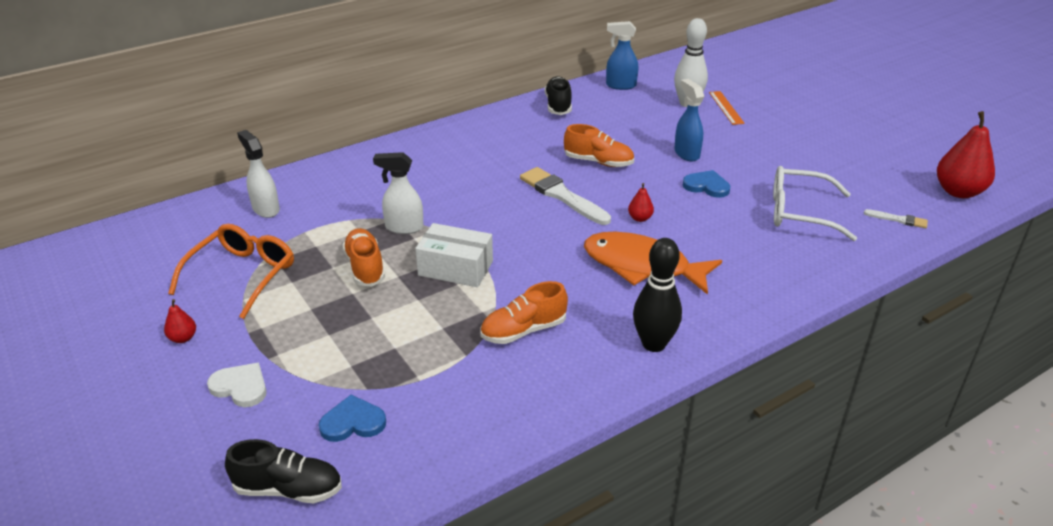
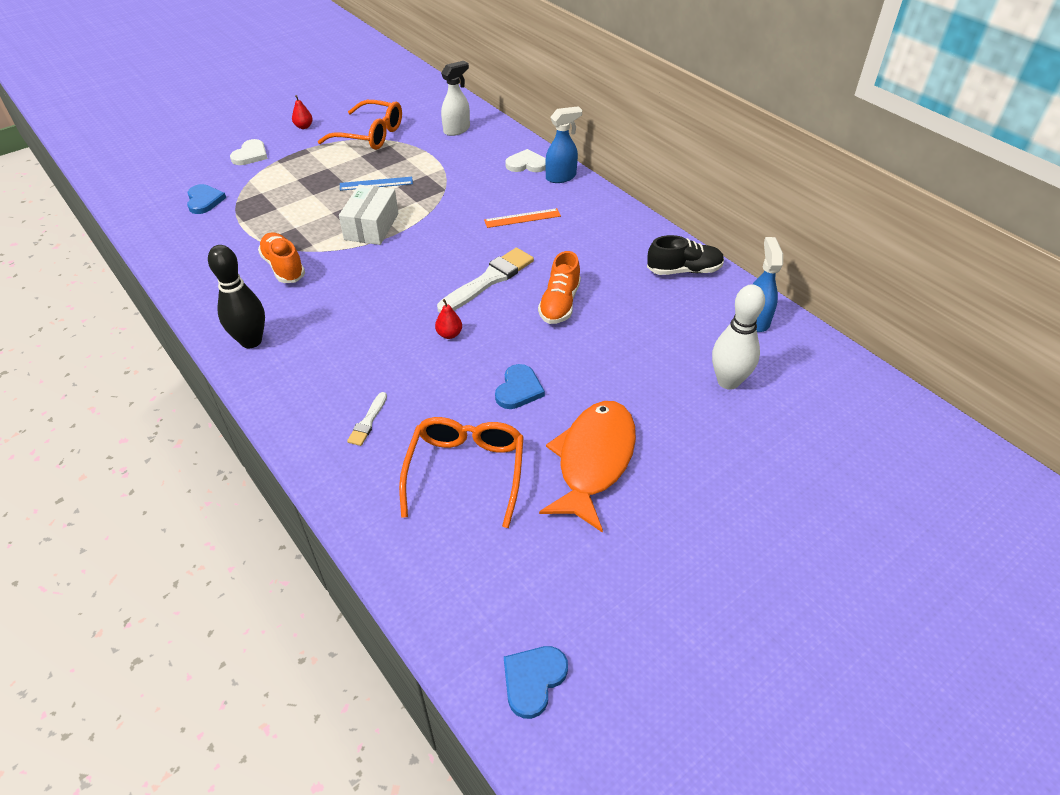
camera: 85 degrees right, 10 degrees up
(288, 489) = (155, 186): black shoe -> none
(364, 167) = (526, 164): none -> white heart
(365, 267) = (376, 184): orange shoe -> blue ruler
(403, 227) = (431, 195): white spray bottle -> none
(642, 266) = (366, 335): orange fish -> orange fish (593, 461)
(686, 153) = (592, 375): blue spray bottle -> blue spray bottle (561, 177)
(726, 107) = (729, 420): orange ruler -> orange ruler (522, 218)
(798, 212) = (466, 470): white glasses -> orange glasses
(898, 219) = (453, 578): white brush -> white brush (368, 421)
(958, 192) = (533, 680): red pear -> blue heart

